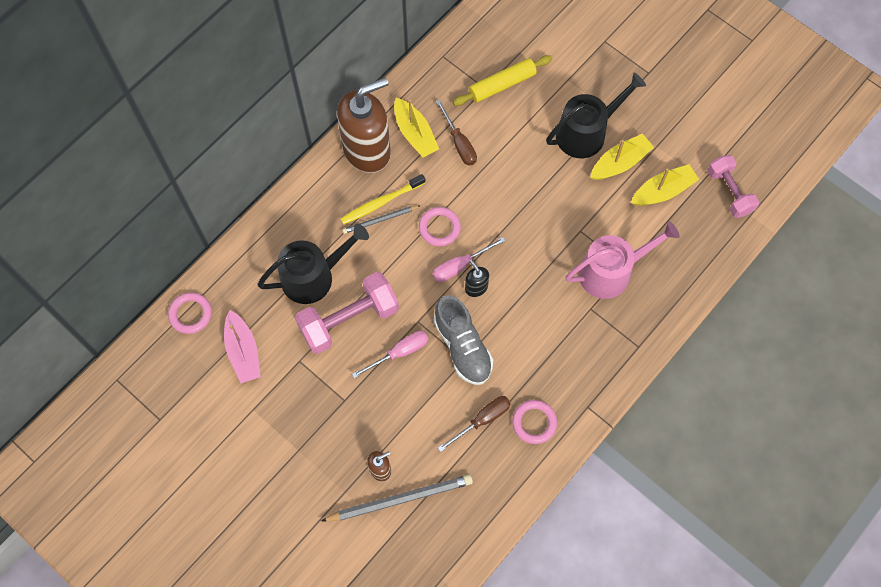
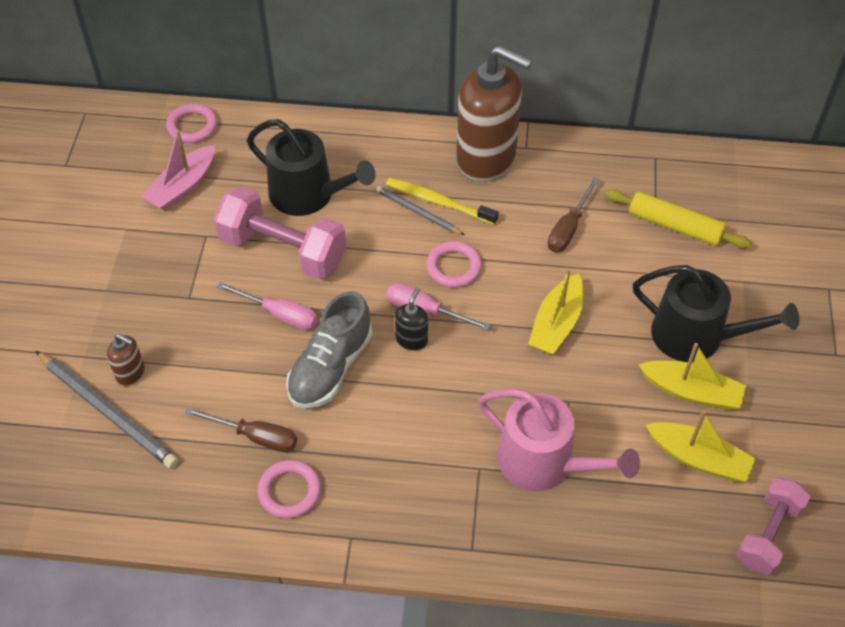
camera: 55 degrees right, 15 degrees down
(415, 134) = (543, 185): yellow boat -> yellow boat (556, 324)

